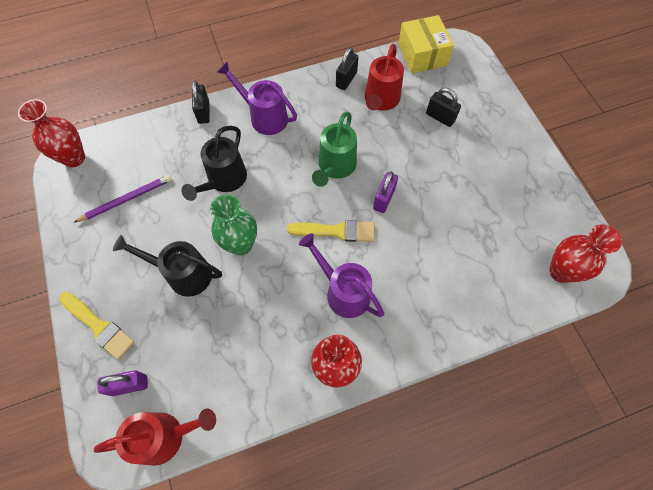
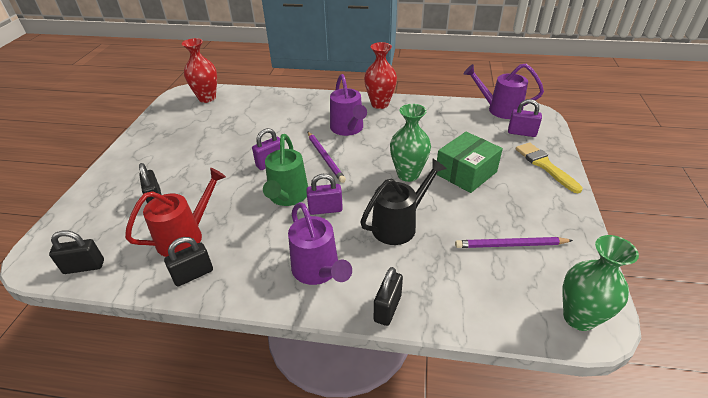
camera: 150 degrees left, 25 degrees down
(74, 158) = (579, 317): red vase -> green vase
(166, 436) = (499, 109): red watering can -> purple watering can
(183, 274) = (466, 173): black watering can -> green box
(293, 169) = (325, 209): none -> purple padlock
(335, 167) = (287, 197): green watering can -> green watering can turned 135 degrees clockwise
(336, 231) = (325, 158): yellow brush -> purple pencil
(422, 54) = (84, 267): yellow box -> black padlock

